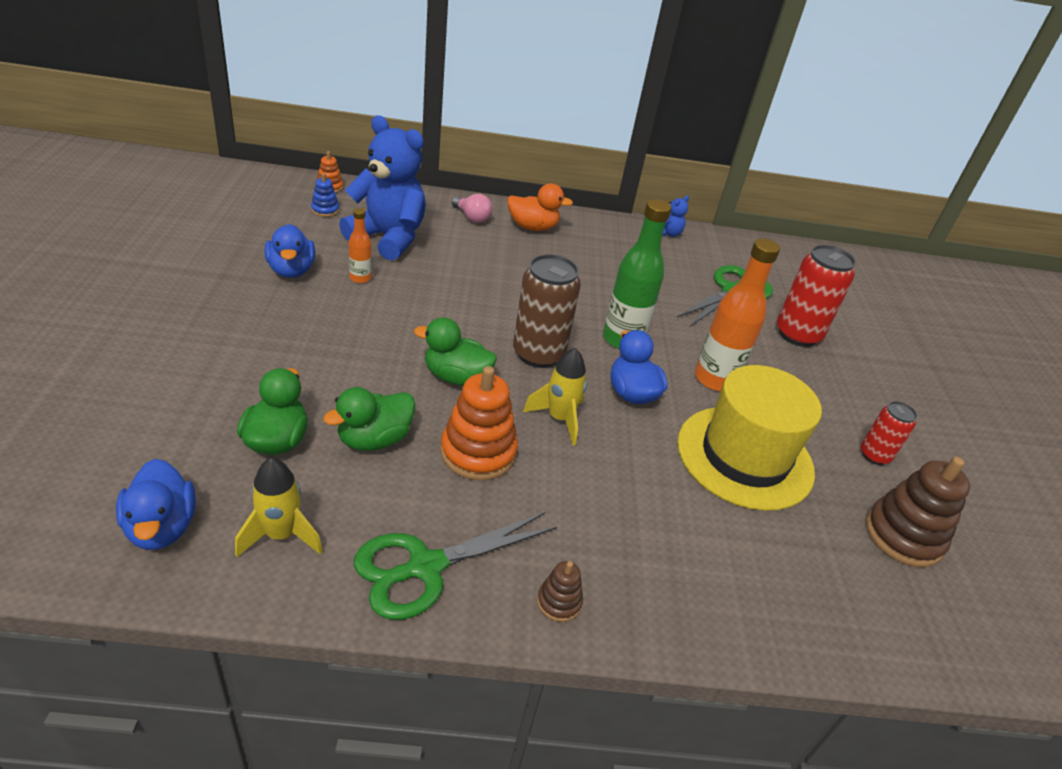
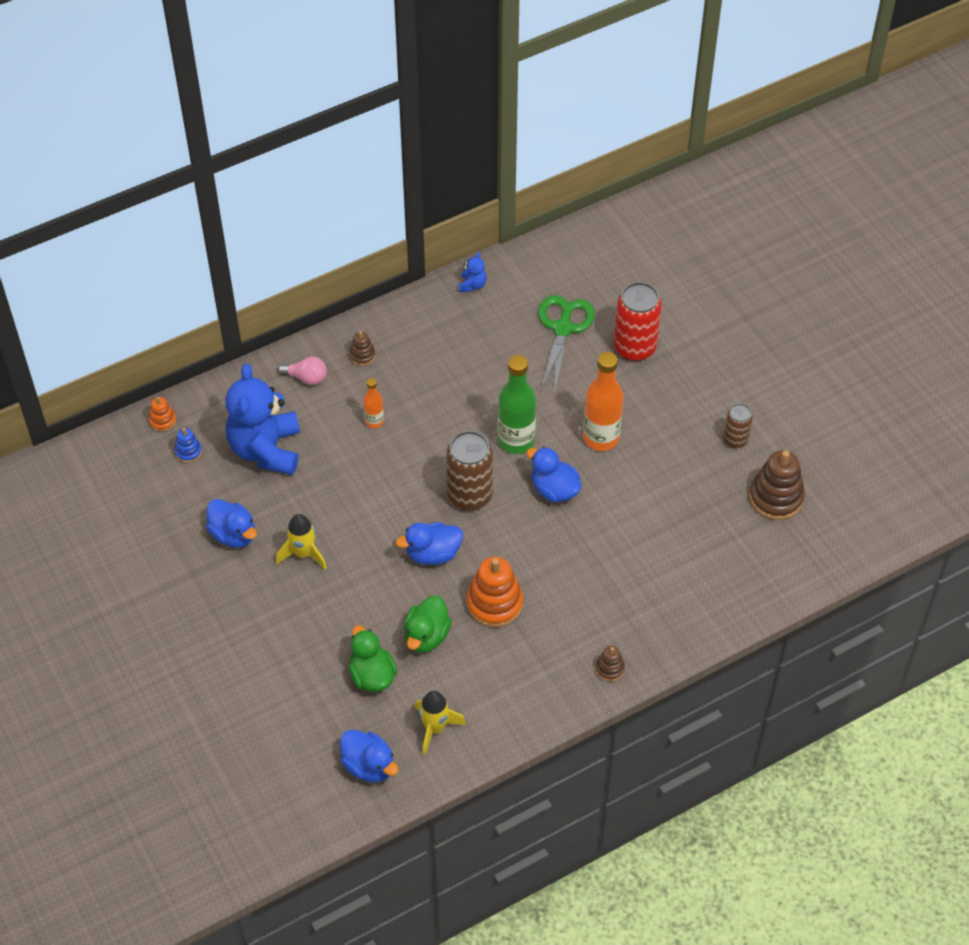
camera: 25 degrees left, 15 degrees up
(360, 278) = (288, 508): orange bottle -> orange bottle (374, 421)
(388, 238) = (266, 449): blue teddy bear -> blue teddy bear turned 90 degrees counterclockwise
(425, 567) = (526, 695): green scissors -> none
(456, 377) = (433, 554): green duck -> blue duck
(533, 227) = (362, 355): orange duck -> brown stacking toy
(559, 419) = (523, 544): yellow rocket -> yellow rocket (303, 554)
(744, 457) = (655, 497): yellow hat -> none
(874, 455) = (735, 440): red can -> brown can

